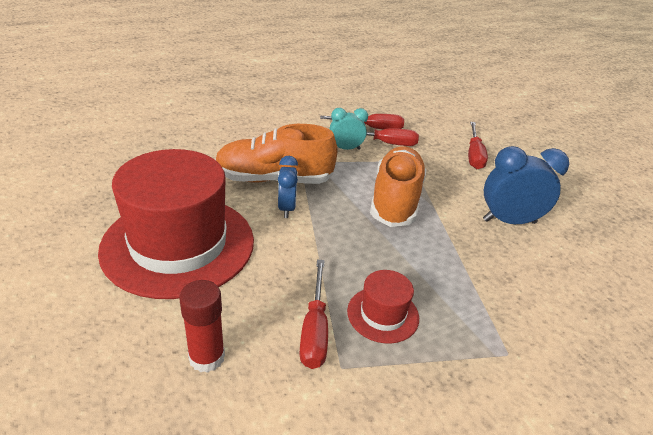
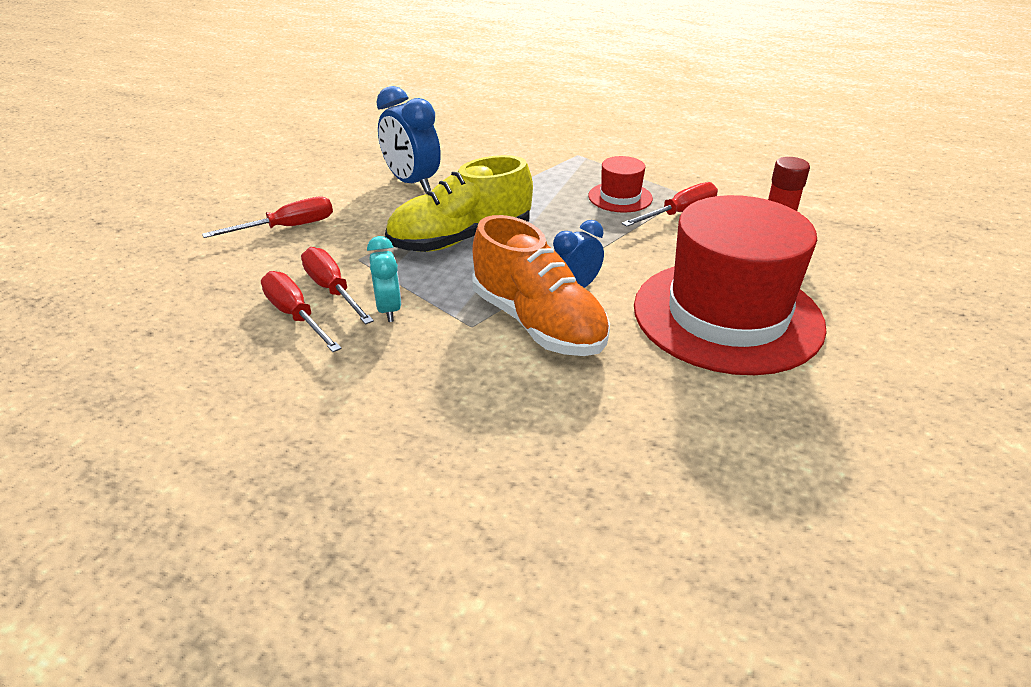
camera: 125 degrees left, 0 degrees up
(345, 149) = (388, 310): turquoise clock -> turquoise clock turned 150 degrees counterclockwise
(395, 200) = (461, 240): orange shoe -> yellow shoe

